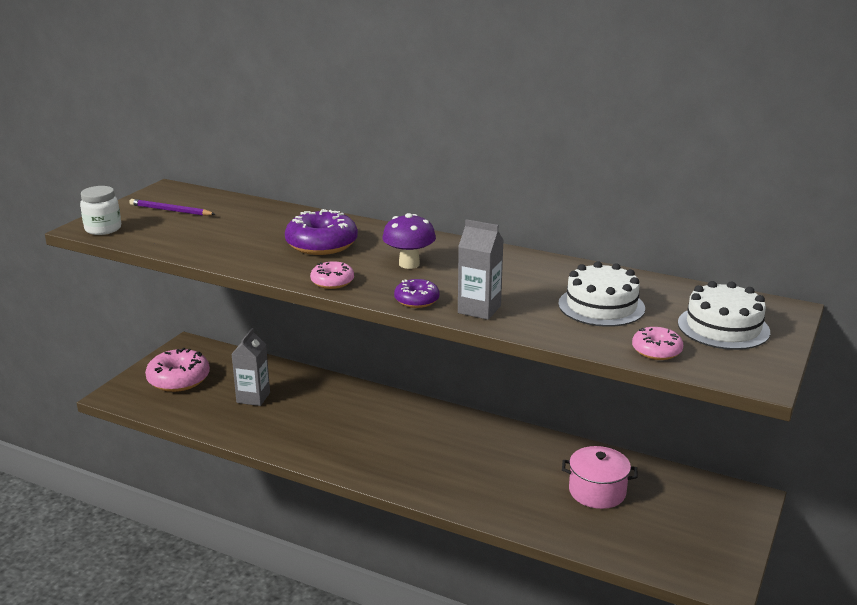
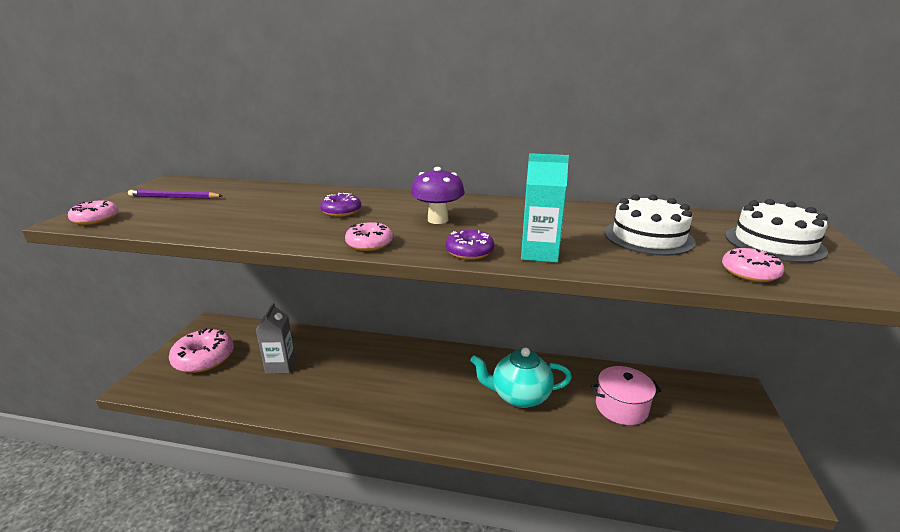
camera: 15 degrees left, 0 degrees up
(103, 229) = (96, 219): white jar -> pink donut
(321, 244) = (341, 211): purple donut -> purple donut, size x0.56
(479, 309) = (539, 253): grey carton -> turquoise carton
(491, 464) = (519, 396): none -> turquoise teapot

